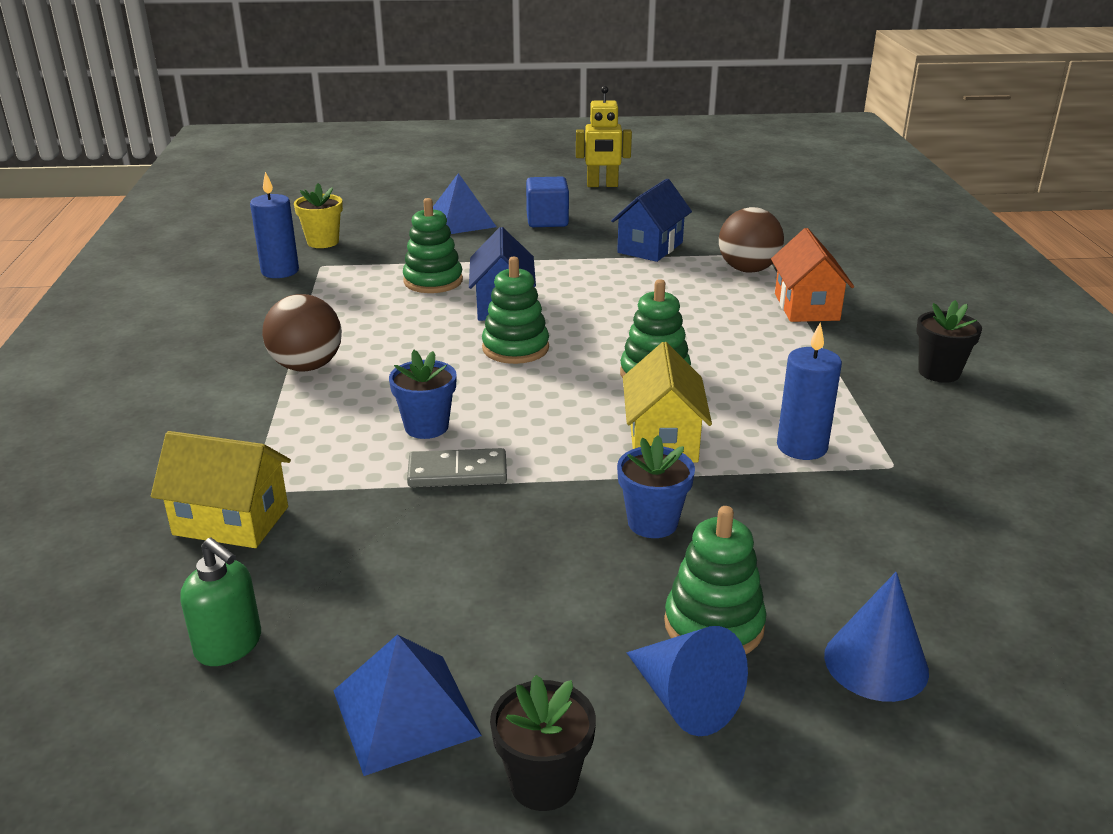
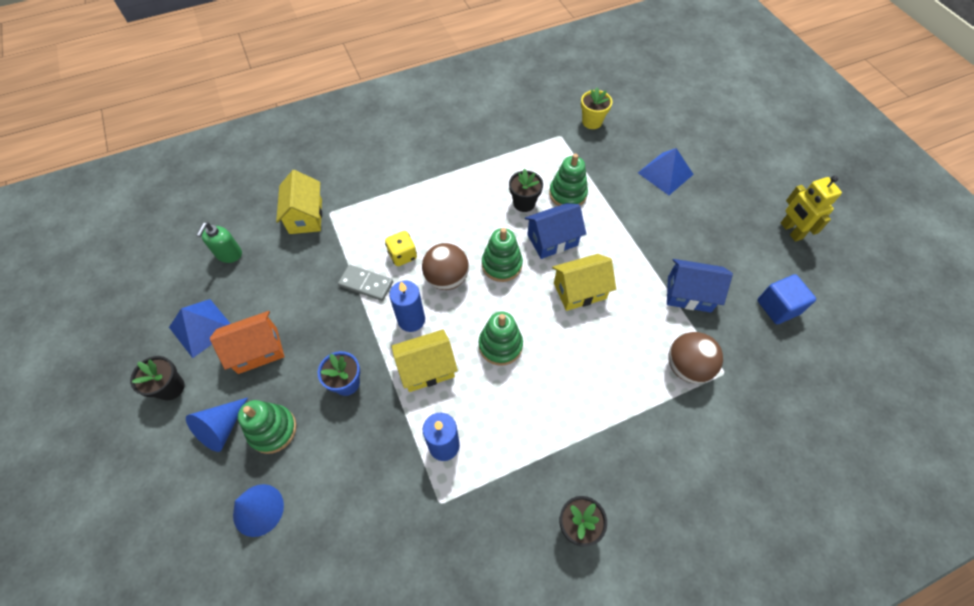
camera: 70 degrees right, 30 degrees up
(280, 271) = (543, 122): blue candle -> blue candle (411, 320)
(307, 366) = (442, 182): brown ball -> brown ball (447, 278)
(418, 312) = (524, 203): none -> black flower pot
(426, 427) = (402, 255): blue flower pot -> yellow dice
(457, 472) = (366, 284): grey domino -> grey domino turned 45 degrees counterclockwise
(547, 221) = (697, 219): blue cube -> blue cube (778, 307)
(601, 305) = (579, 291): none -> yellow house
(806, 307) = (642, 419): orange house -> orange house (257, 350)

